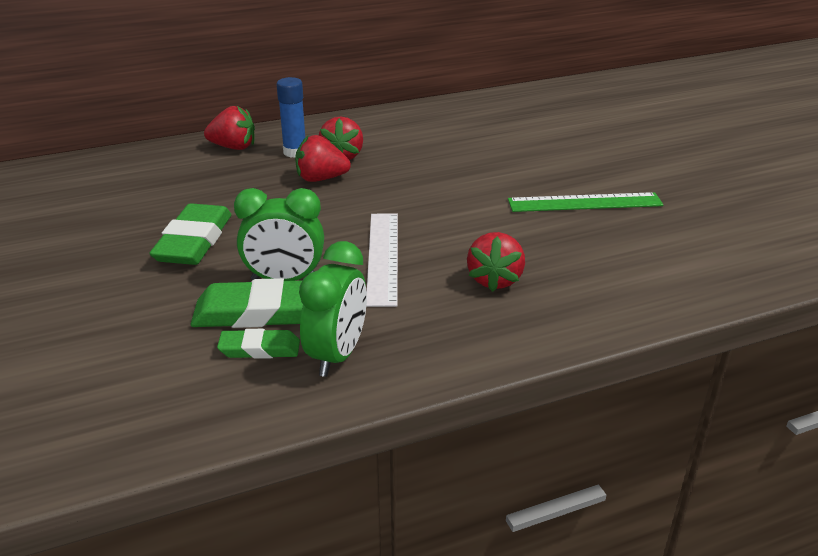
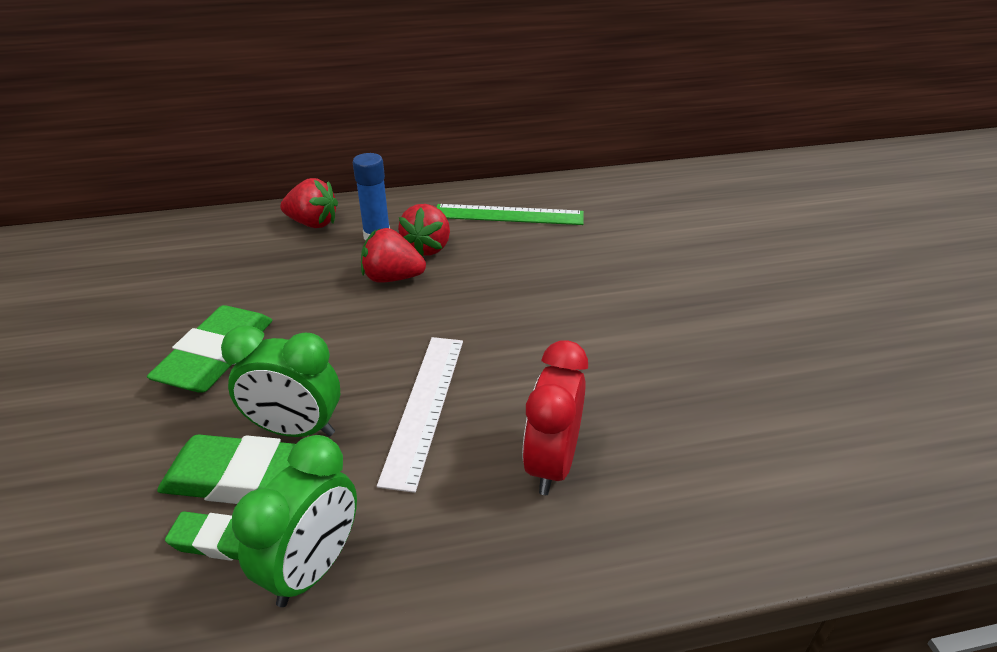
camera: 10 degrees right, 5 degrees up
(495, 280) = (552, 463): red strawberry -> red clock
(585, 203) = (699, 348): green ruler -> green ruler (508, 215)

